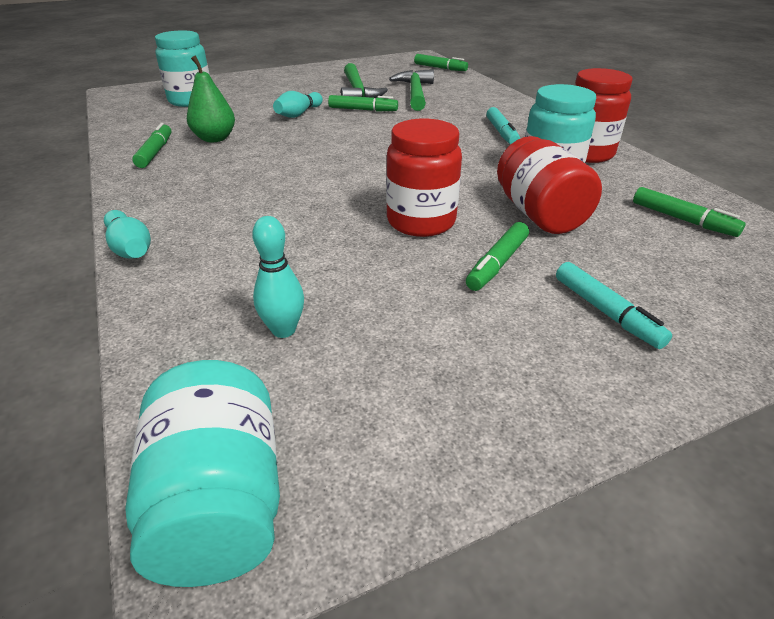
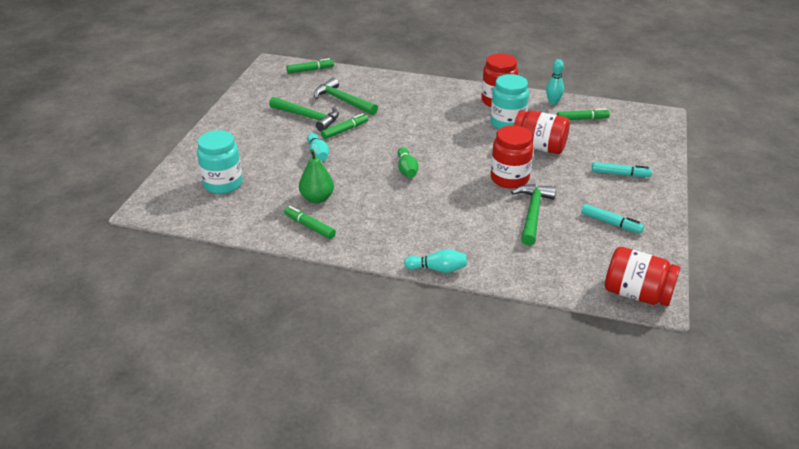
camera: 50 degrees left, 0 degrees up
(219, 502) = (636, 294): turquoise jar -> red jar
(283, 330) = (557, 249): turquoise bowling pin -> turquoise bowling pin (553, 102)
(336, 158) = (407, 170): none -> green bowling pin
(358, 270) = (532, 213): none -> green hammer
(497, 264) = (565, 178): green marker -> none
(501, 133) = (442, 107): turquoise marker -> turquoise marker (611, 223)

